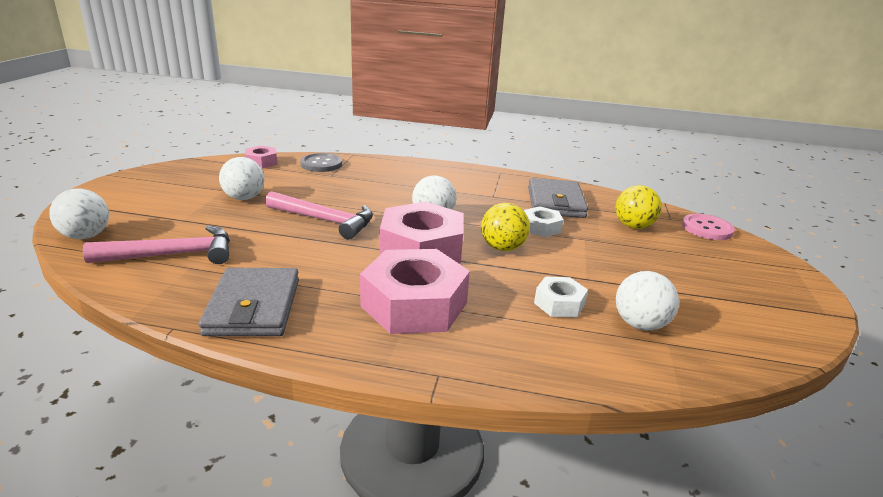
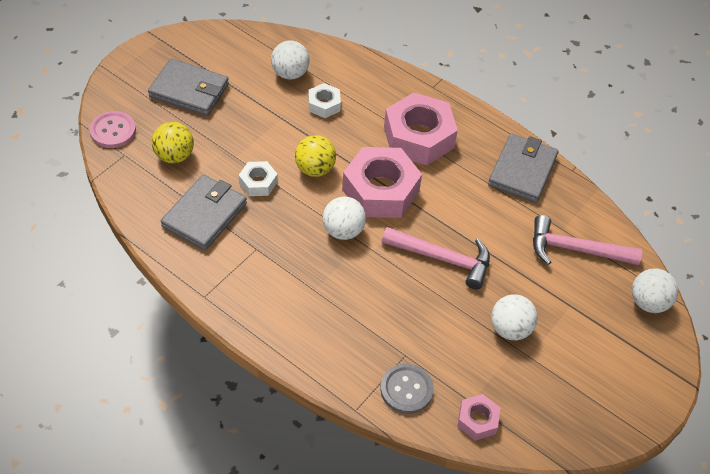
camera: 155 degrees left, 25 degrees up
(325, 220) = (443, 259): pink hammer -> pink hammer turned 150 degrees clockwise
(706, 273) = (189, 91): none -> grey wallet

